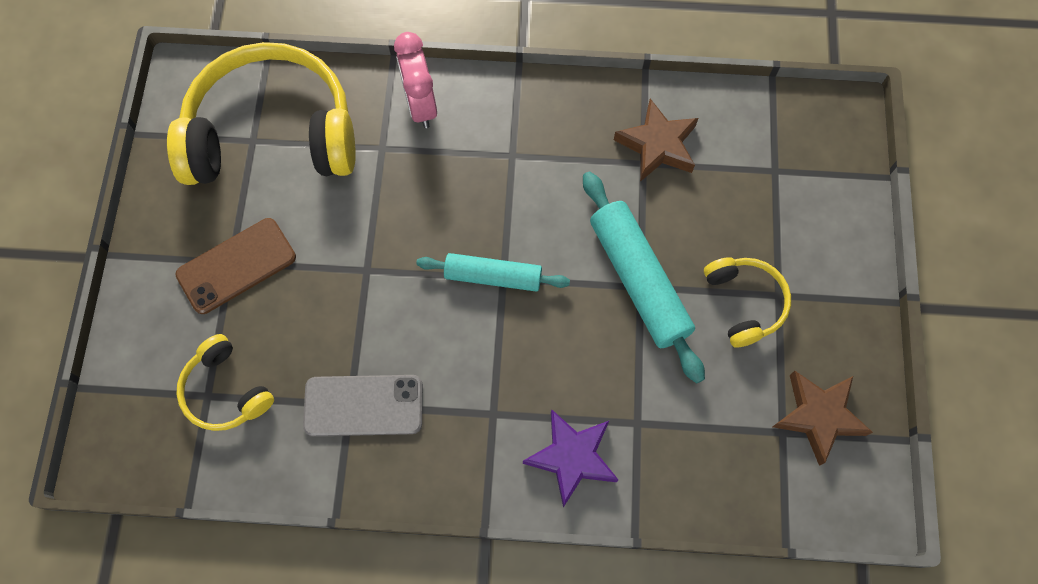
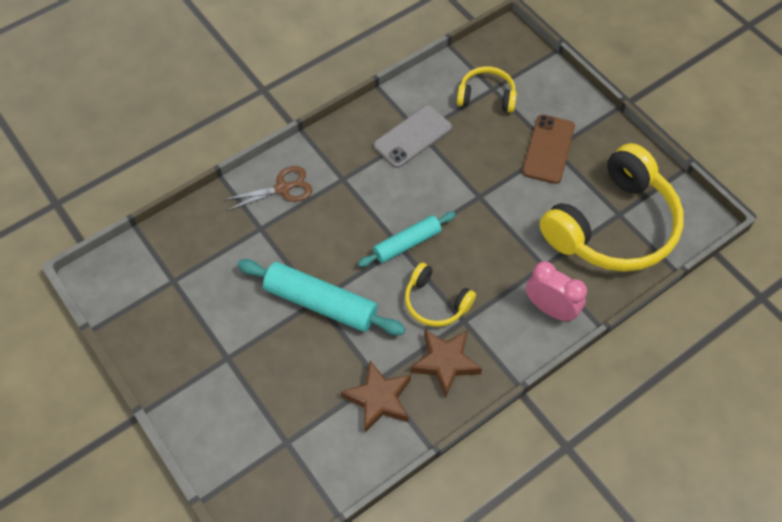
camera: 140 degrees right, 10 degrees down
(572, 457) = (283, 188): purple star -> brown scissors
(744, 303) = (246, 337): yellow headphones -> yellow headphones (436, 302)
(818, 416) = (157, 304): brown star -> brown star (445, 362)

